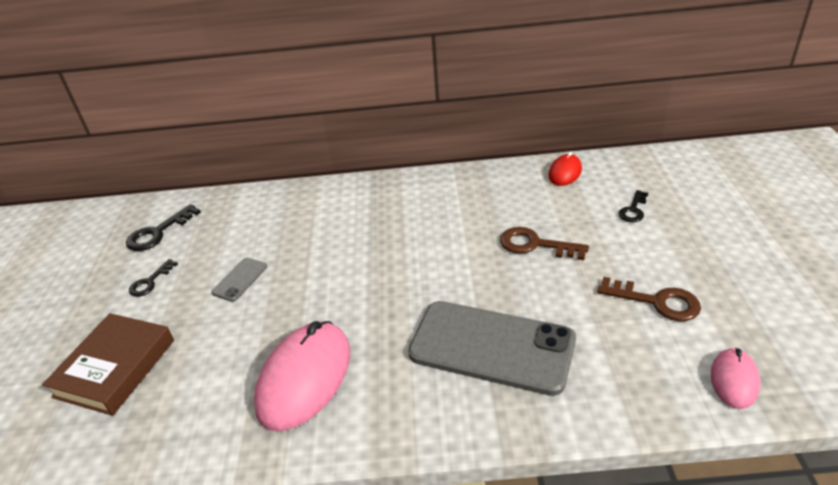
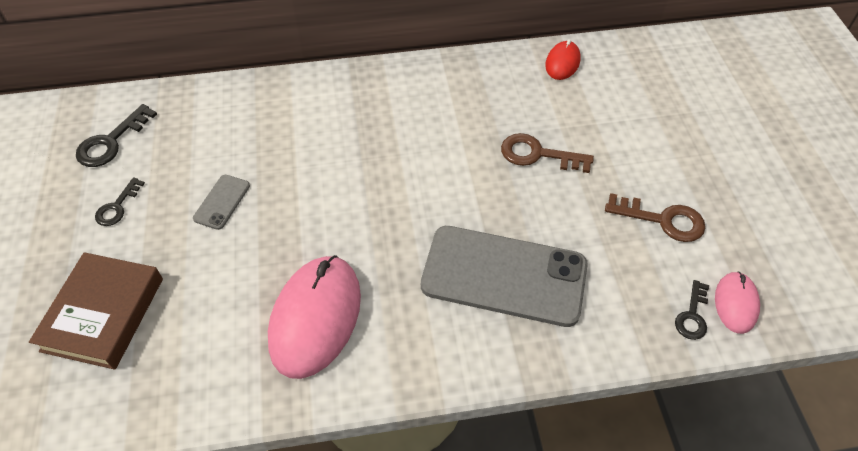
camera: 10 degrees left, 15 degrees up
(633, 210) = (636, 111): black key -> black key (692, 315)

